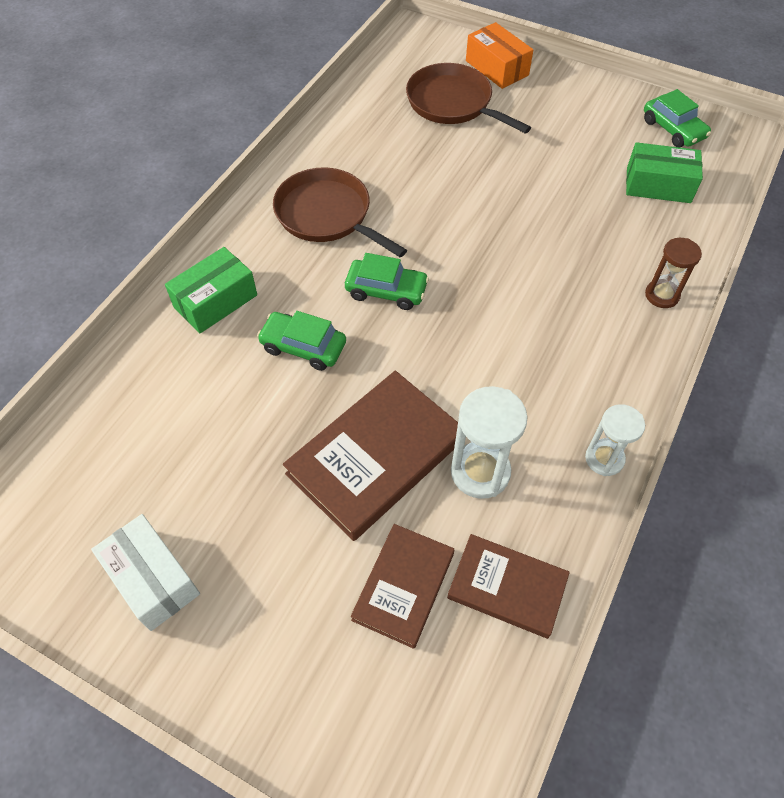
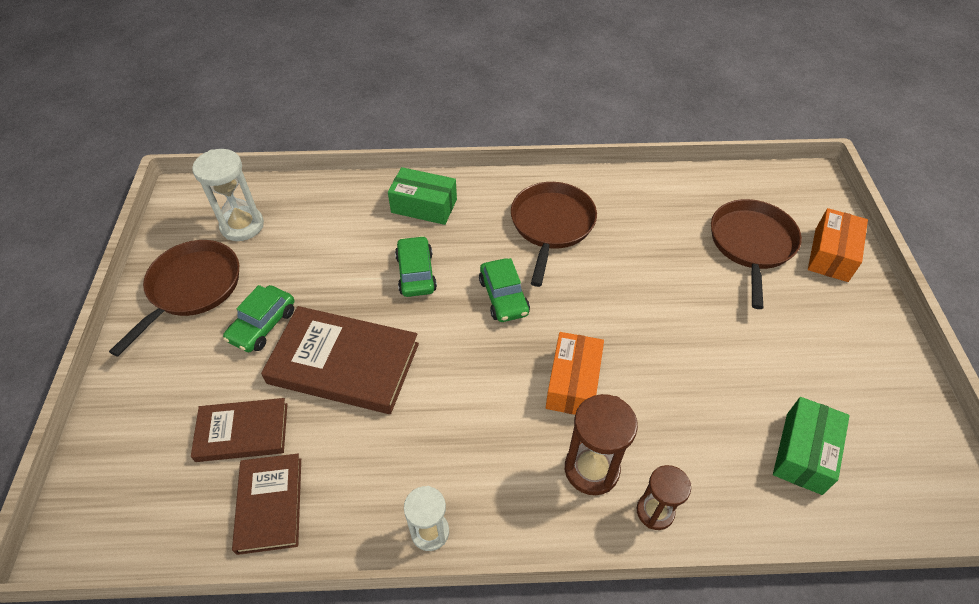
camera: 60 degrees right, 5 degrees down
(152, 579) = (192, 288): white box -> brown pan
(480, 472) = (366, 439): white hourglass -> white hourglass (242, 226)
(514, 287) = (573, 383): none -> orange box
(604, 316) = (591, 469): none -> brown hourglass
(658, 185) = (804, 453): green box -> green box turned 45 degrees clockwise
(673, 129) = (901, 437): green car -> green car (262, 325)

